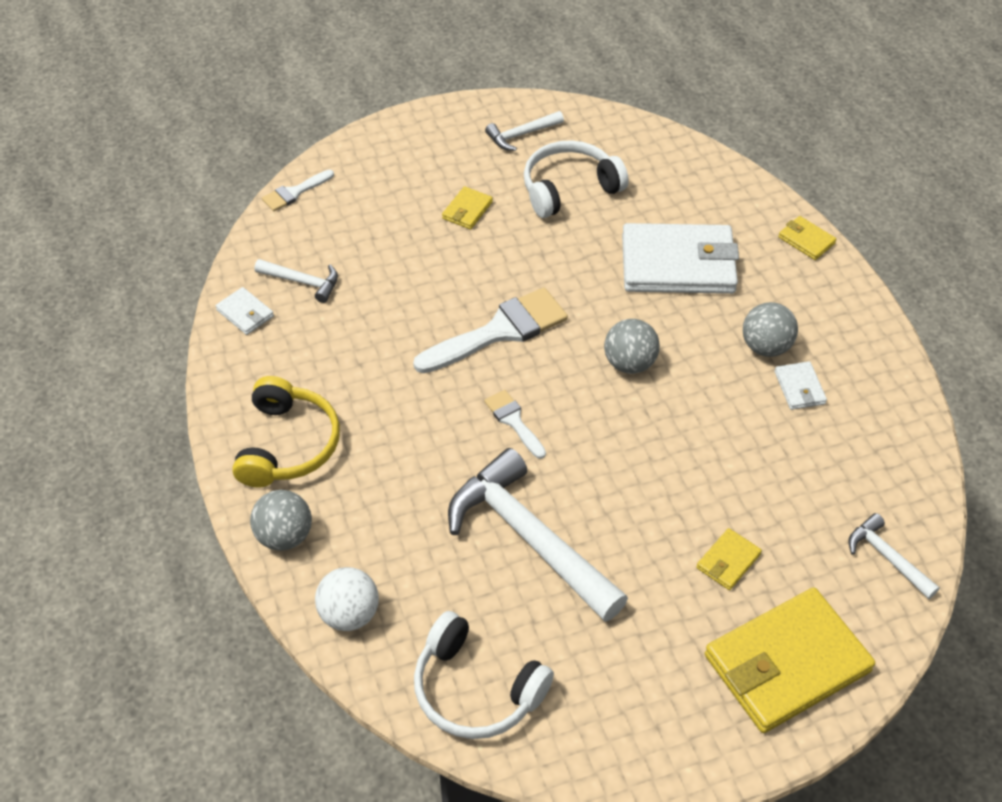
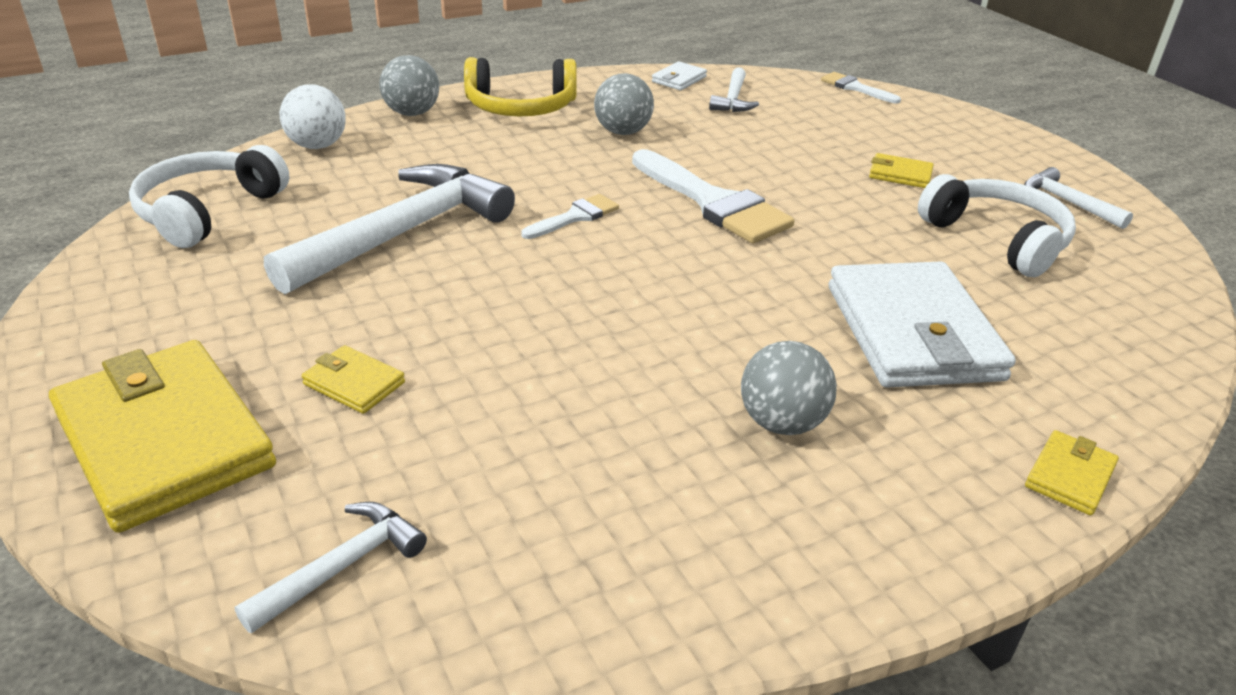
camera: 80 degrees right, 15 degrees down
(629, 363) = (696, 294): grey ball -> grey ball (622, 132)
(799, 388) = (704, 461): white wallet -> none

